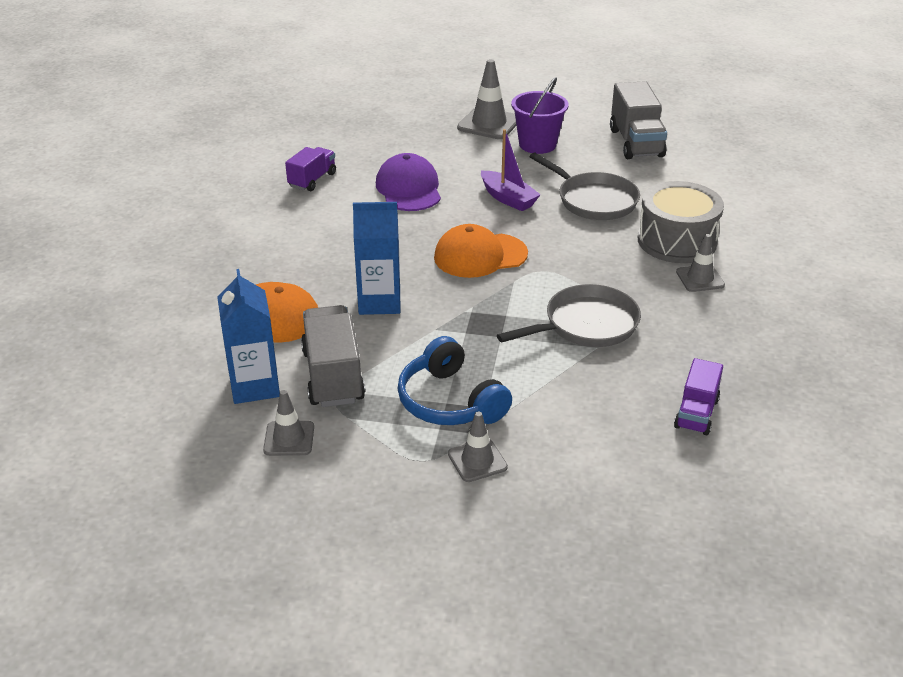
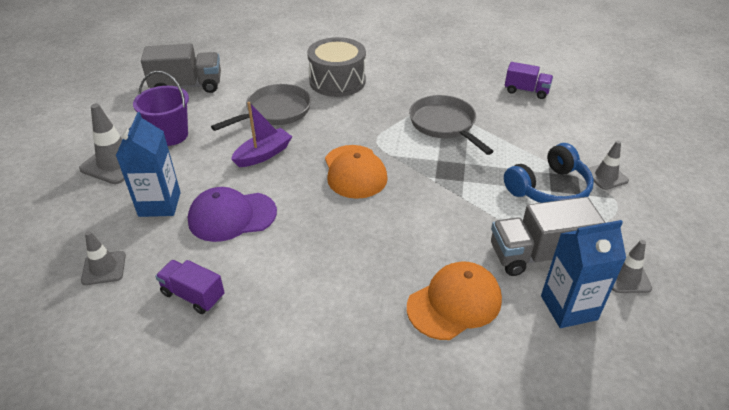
camera: 90 degrees left, 5 degrees up
(379, 302) = (428, 230): blue carton -> blue carton (159, 204)
(700, 278) = (384, 77): grey traffic cone -> grey traffic cone (104, 268)

